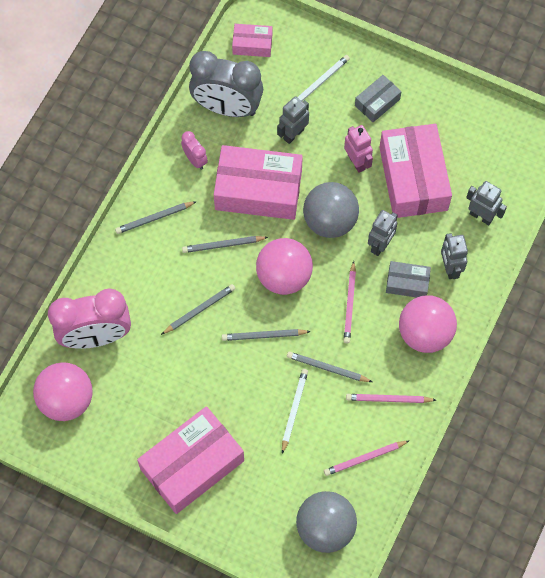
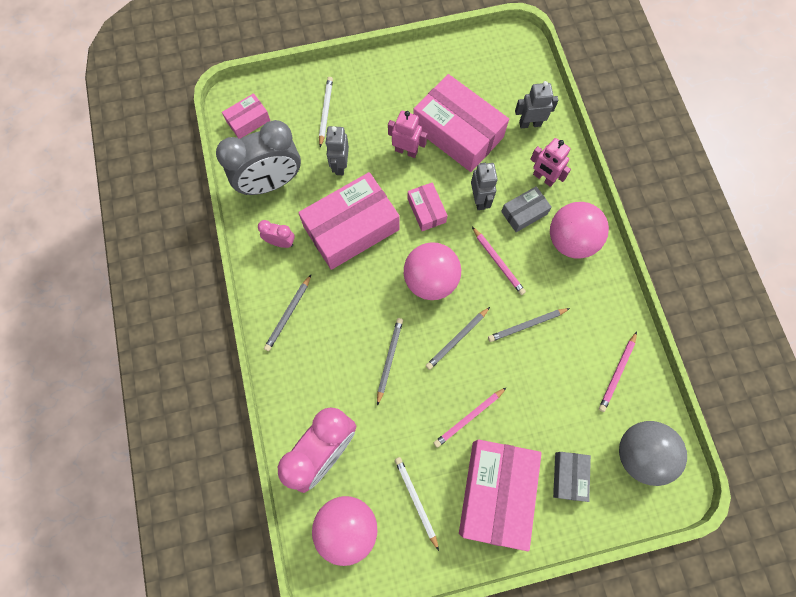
camera: 40 degrees left, 5 degrees up
(223, 245) = (362, 292): grey pencil -> none
(294, 410) = (532, 379): white pencil -> white pencil (416, 501)
(330, 221) = (426, 210): grey ball -> pink box
(377, 102) = (381, 96): grey box -> grey box (569, 476)
(388, 399) = (591, 312): pink pencil -> pink pencil (469, 418)
(450, 268) = (543, 178): grey robot -> pink robot

